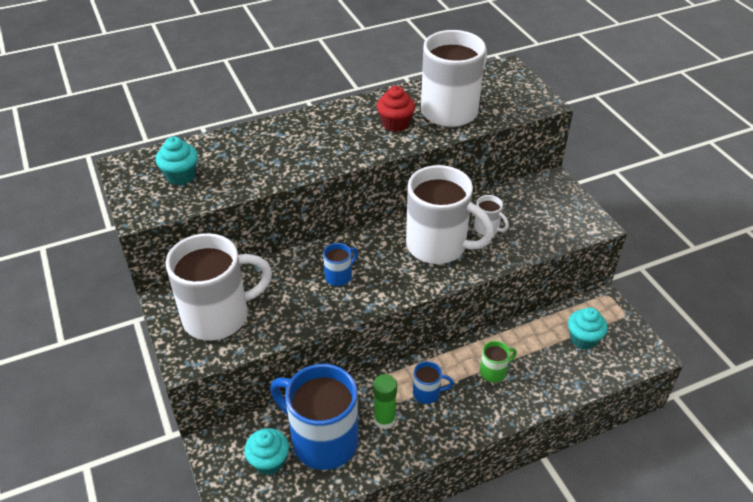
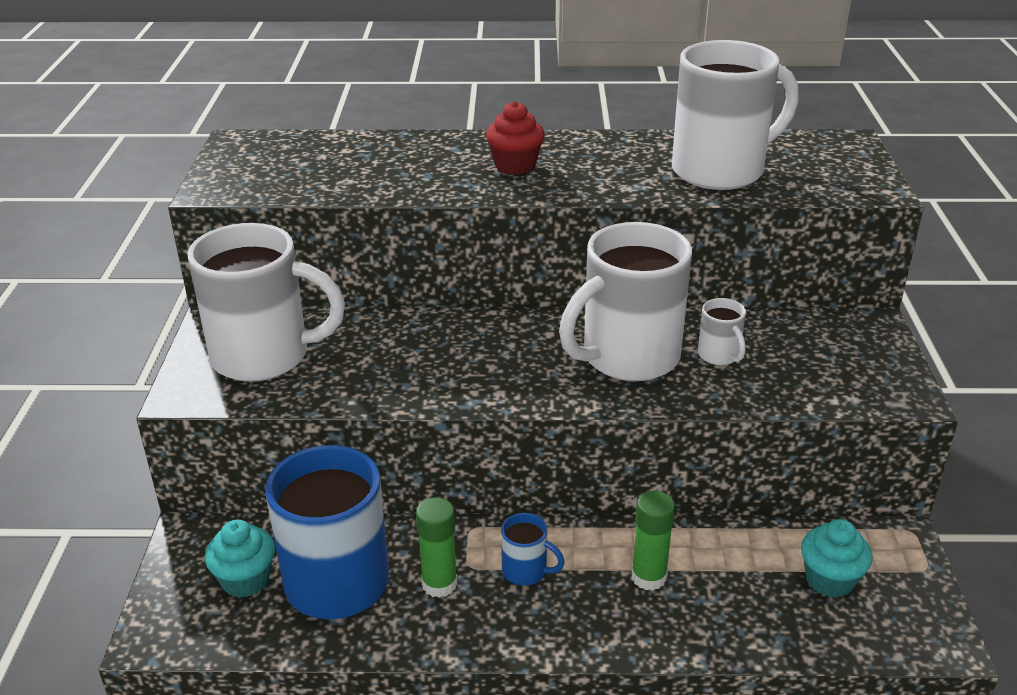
camera: 25 degrees right, 10 degrees down
(181, 176) = (295, 164): turquoise cupcake -> none
(339, 276) = (456, 355): blue mug -> none
(395, 124) = (625, 169): red cupcake -> red cupcake (515, 165)
(438, 246) = (627, 358): white mug -> white mug turned 90 degrees clockwise
(494, 372) = (648, 577): green mug -> green glue stick

